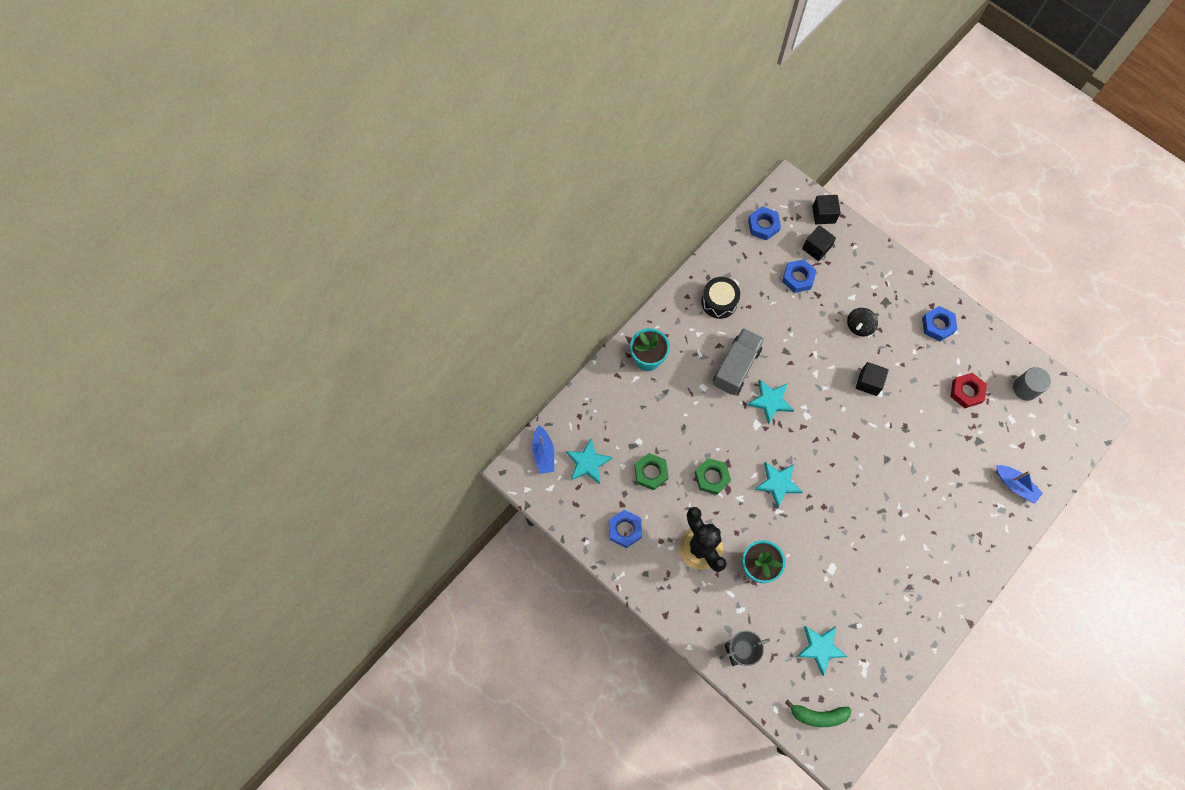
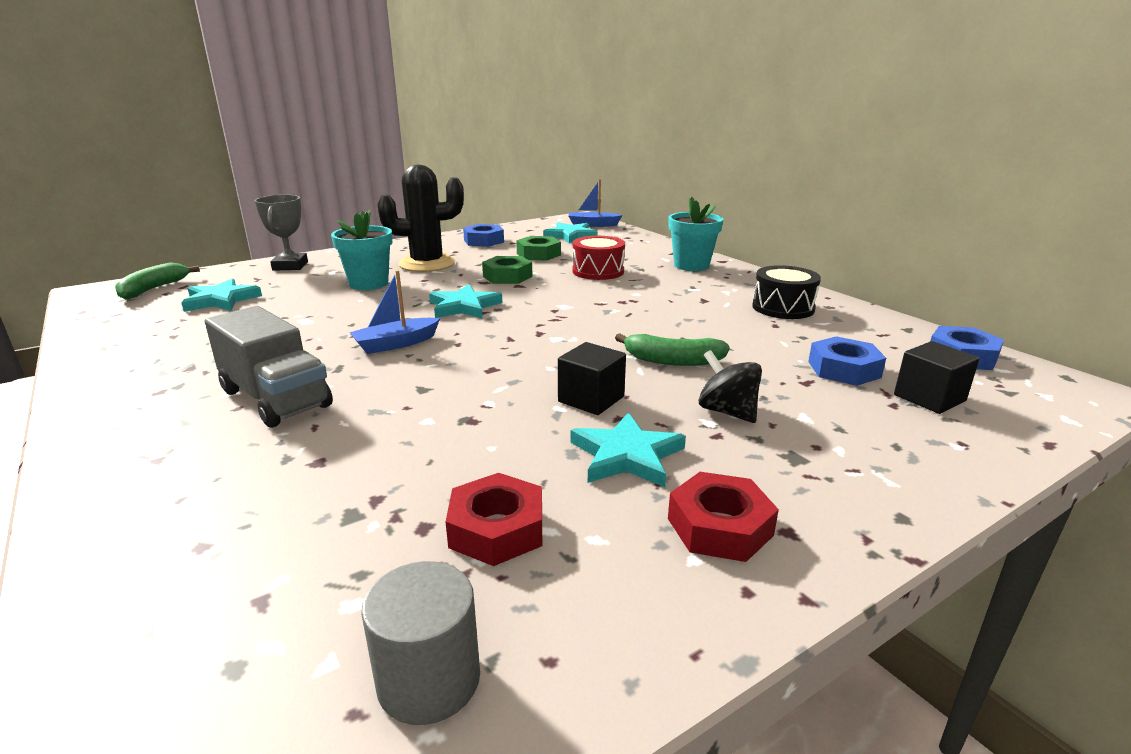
camera: 105 degrees right, 45 degrees down
(681, 419) = (598, 271): none -> red drum
(736, 367) = (664, 305): grey truck -> grey truck (275, 398)
(770, 401) = (596, 318): turquoise star -> turquoise star (626, 455)
(815, 353) = (672, 361): none -> green banana
(823, 214) = (1035, 420): black cube -> none
(937, 325) = (720, 526): blue nut -> red nut
(1015, 485) = (178, 548): blue boat -> blue boat (396, 344)

